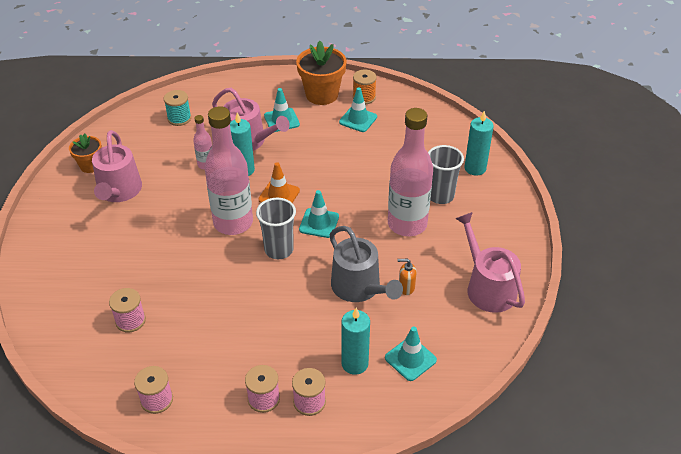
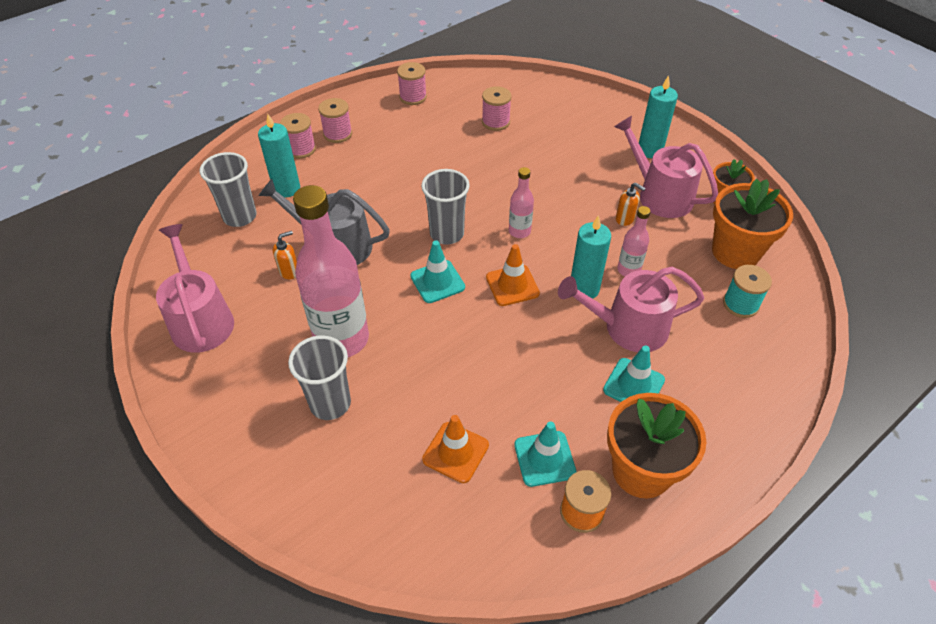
camera: 140 degrees right, 5 degrees up
(137, 139) = (735, 252): none -> orange flower pot
(162, 191) = (625, 219): none -> orange soap dispenser
(233, 223) = (519, 231): pink bottle -> pink bottle, size x0.46
(396, 143) = (455, 452): none -> orange traffic cone
(410, 359) = (240, 216): turquoise traffic cone -> grey cup
(475, 168) = (313, 482): turquoise candle -> turquoise candle (650, 150)
(488, 287) = (201, 320): pink watering can -> pink watering can turned 135 degrees counterclockwise

